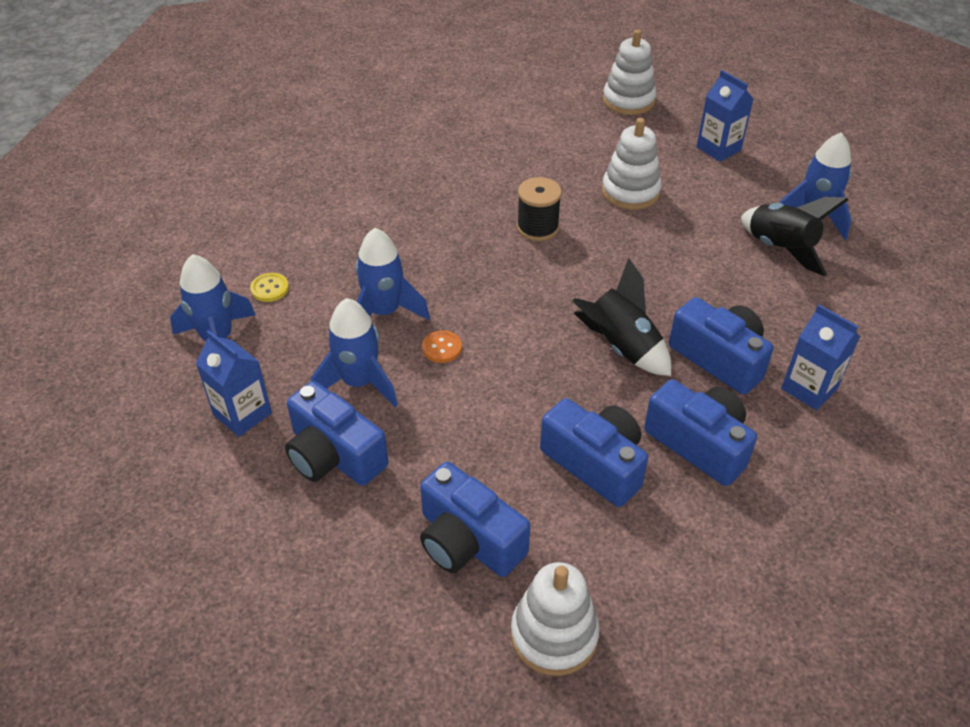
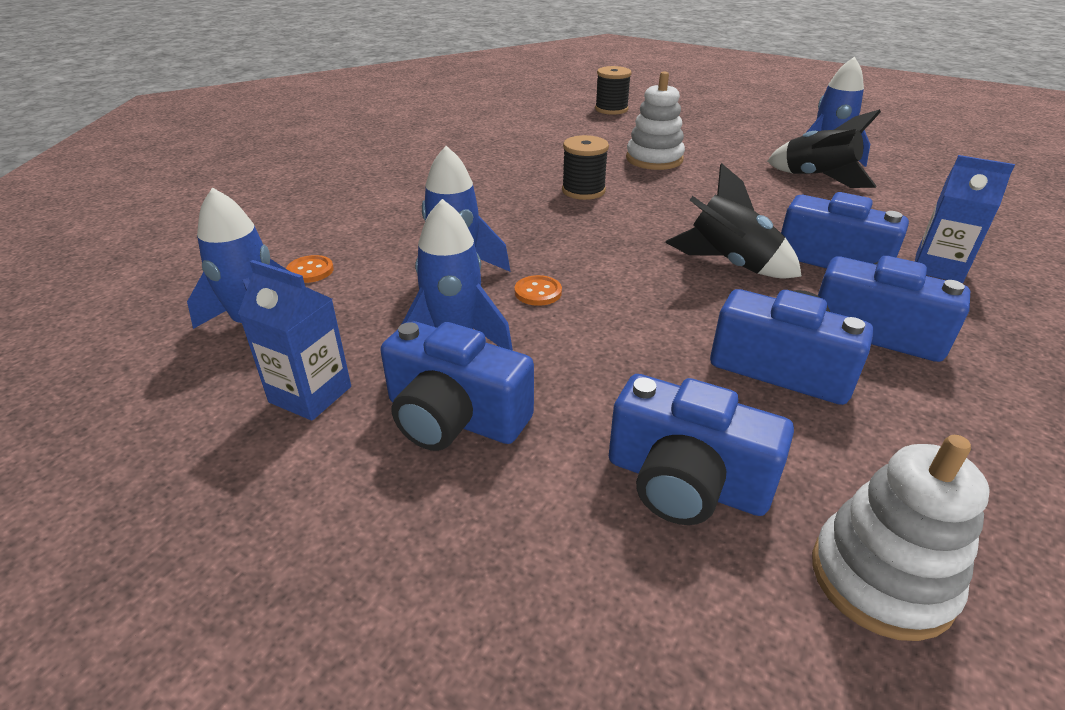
camera: 15 degrees left, 10 degrees down
(269, 288) = (310, 271): yellow button -> orange button
(628, 101) = (611, 109): white stacking toy -> black spool
(718, 149) = (709, 127): blue carton -> none

